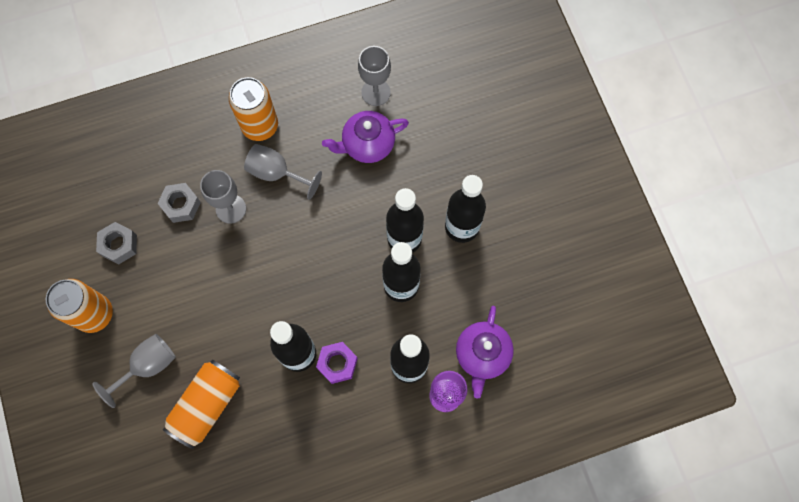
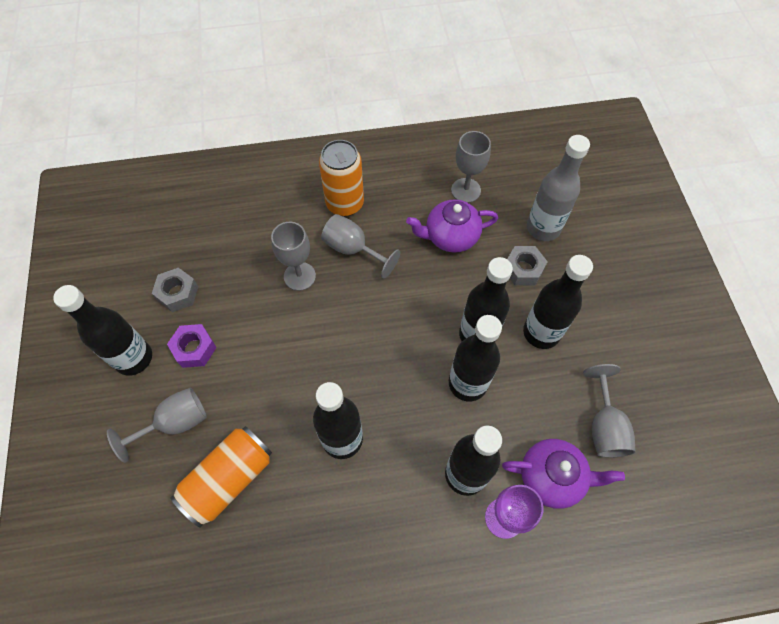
camera: 10 degrees right, 10 degrees down
(94, 314) = (134, 358): orange can -> black bottle
(181, 205) = (250, 265): grey nut -> grey nut (523, 269)
(337, 364) = (384, 458): purple nut -> purple nut (194, 349)
(454, 121) = (543, 228): none -> grey bottle
(482, 355) = (552, 477): purple teapot -> purple teapot turned 105 degrees counterclockwise
(523, 303) = (604, 426): none -> grey goblet

